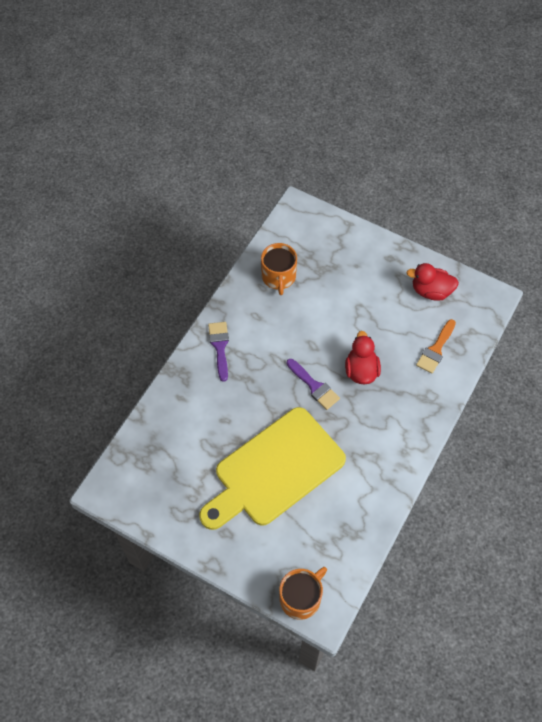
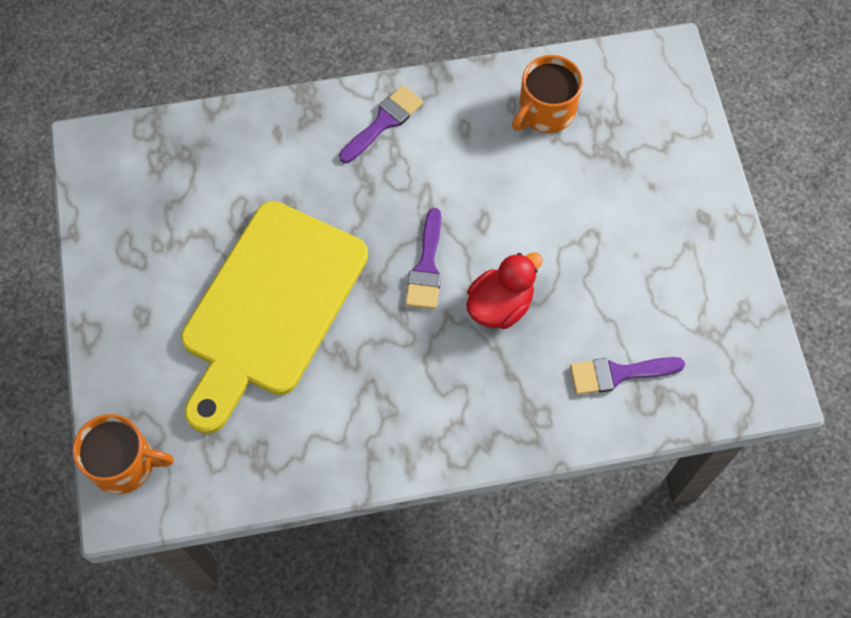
camera: 50 degrees right, 5 degrees up
(274, 470) = (270, 307): yellow cutting board -> yellow cutting board turned 75 degrees counterclockwise
(431, 291) = (703, 304): red duck -> none
(436, 349) = (618, 374): orange brush -> purple brush

